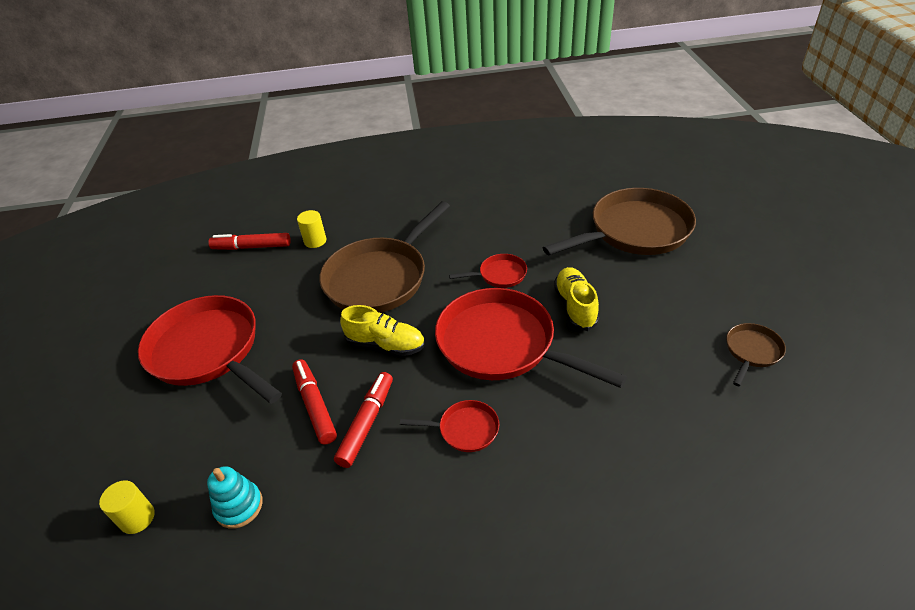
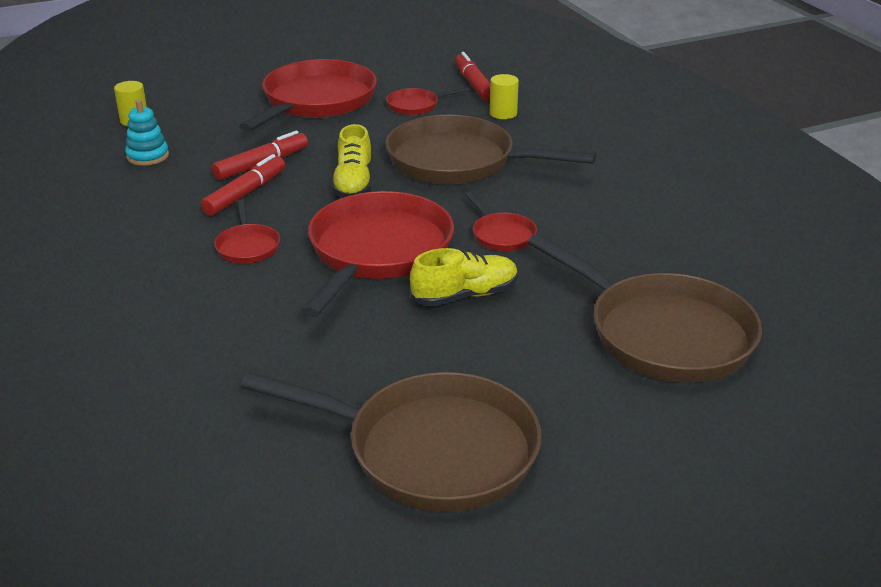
camera: 70 degrees right, 10 degrees down
(266, 286) = (416, 105): none -> red pan
(367, 423) = (245, 194): red marker -> red marker turned 60 degrees counterclockwise
(751, 351) = (431, 450): brown pan -> brown pan, size x2.23

